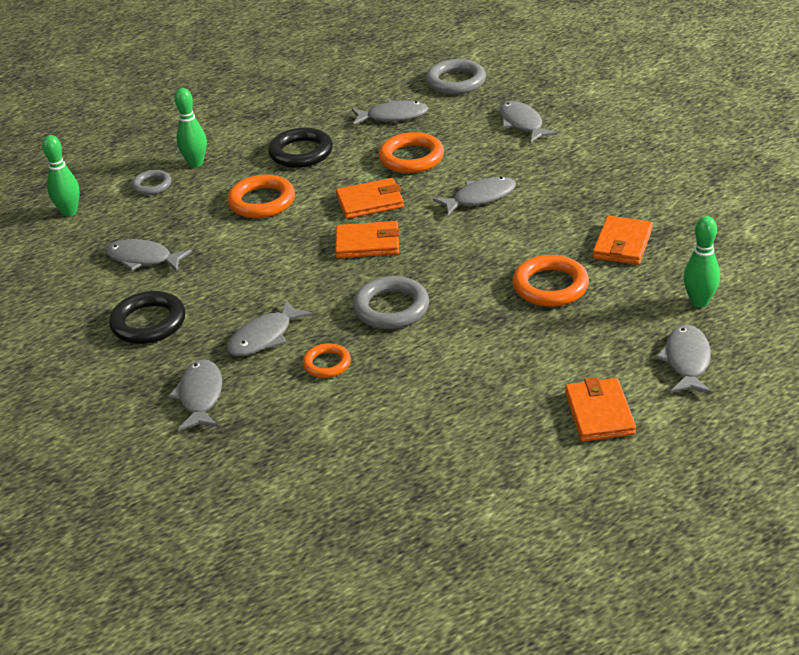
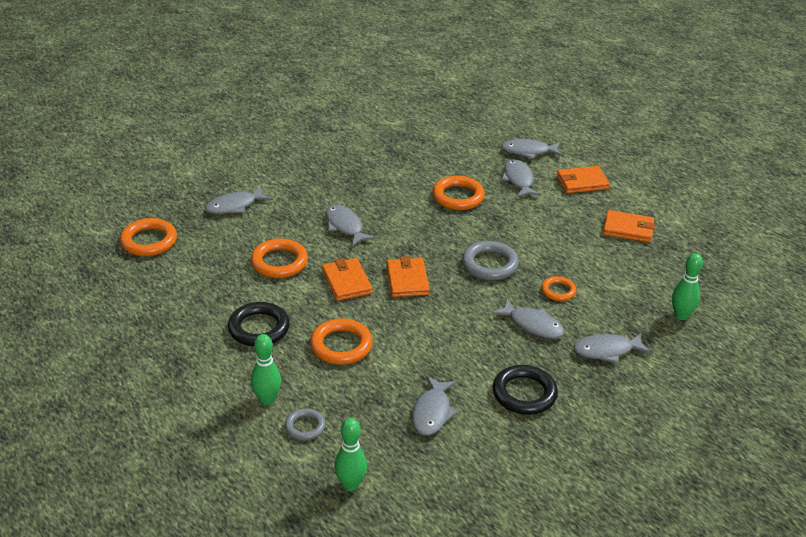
camera: 100 degrees left, 0 degrees up
(393, 116) = (204, 275): grey fish -> grey fish (518, 180)
(456, 82) = (149, 241): grey ring -> orange ring
(622, 244) = (408, 167): orange wallet -> orange wallet (628, 229)
(699, 302) = (470, 144): green bowling pin -> green bowling pin (681, 316)

